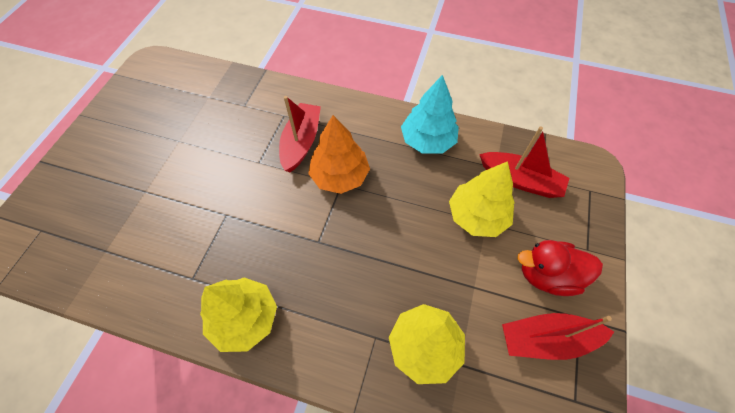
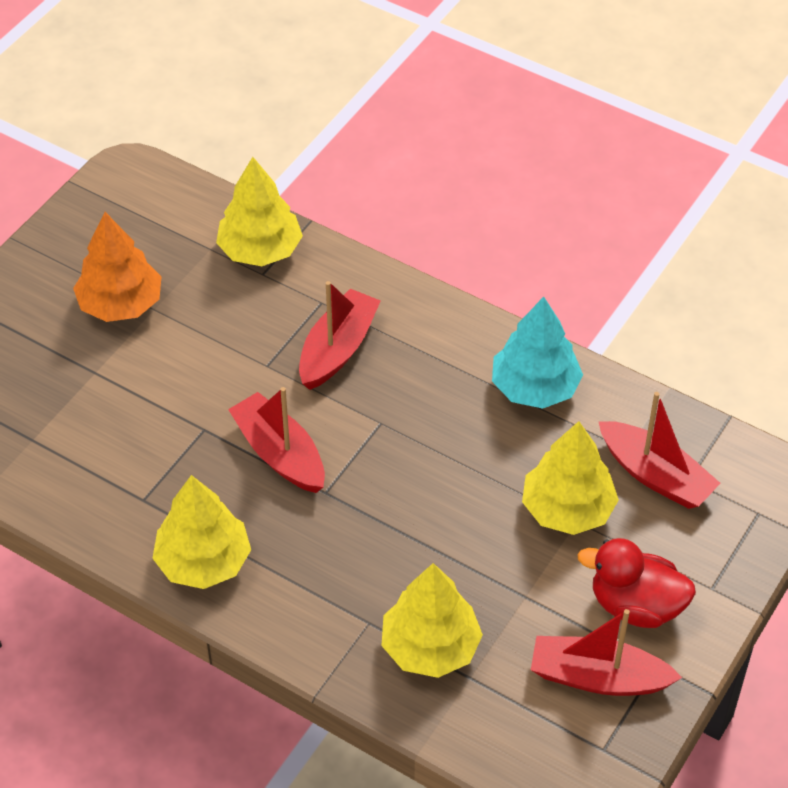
camera: 15 degrees right, 10 degrees down
(239, 92) = (260, 250): none -> yellow tree
(281, 221) = (279, 454): none -> red boat
(339, 176) = (382, 410): orange tree -> orange tree (120, 304)

